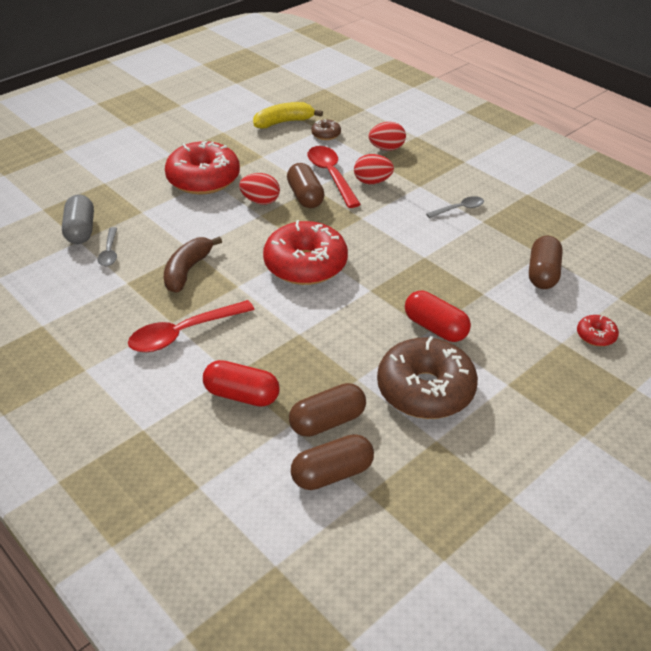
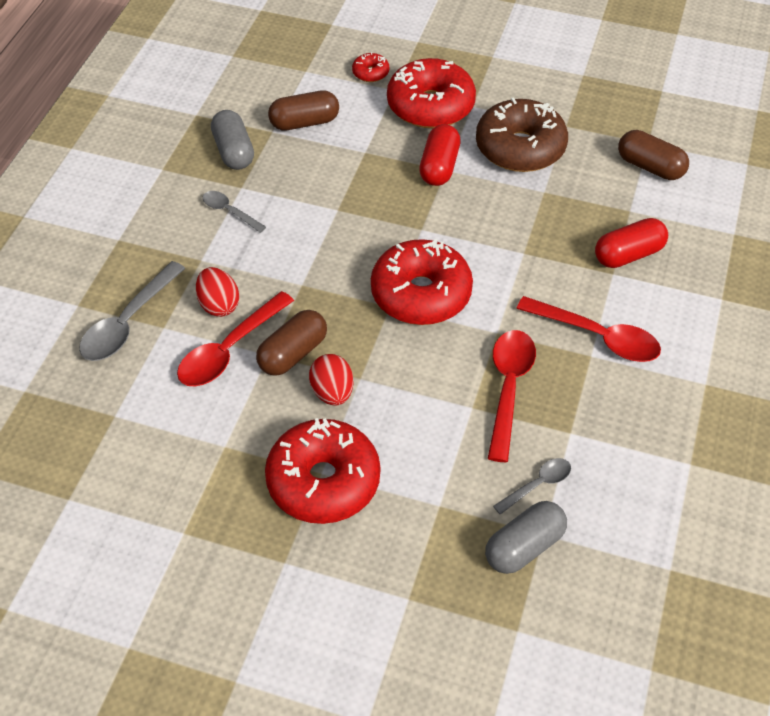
camera: 120 degrees left, 10 degrees up
(187, 270) = (508, 389): brown banana -> red spoon
(242, 395) = (628, 254): red capsule -> red capsule turned 75 degrees clockwise
(284, 122) = (114, 469): yellow banana -> none
(326, 134) = (125, 402): brown donut -> none
(327, 421) = (605, 190): brown capsule -> none
(386, 148) = (128, 322): red egg -> grey spoon
(523, 355) = (430, 106): none -> red donut
(527, 229) = (233, 151): none -> grey capsule

